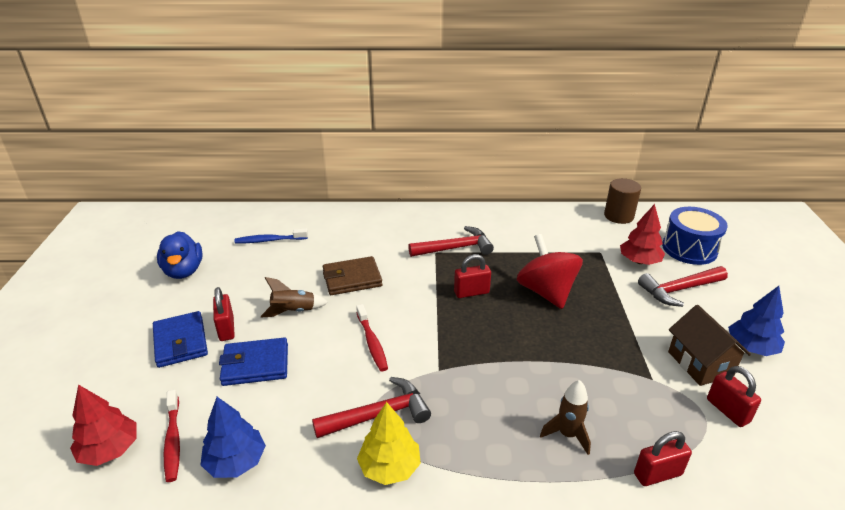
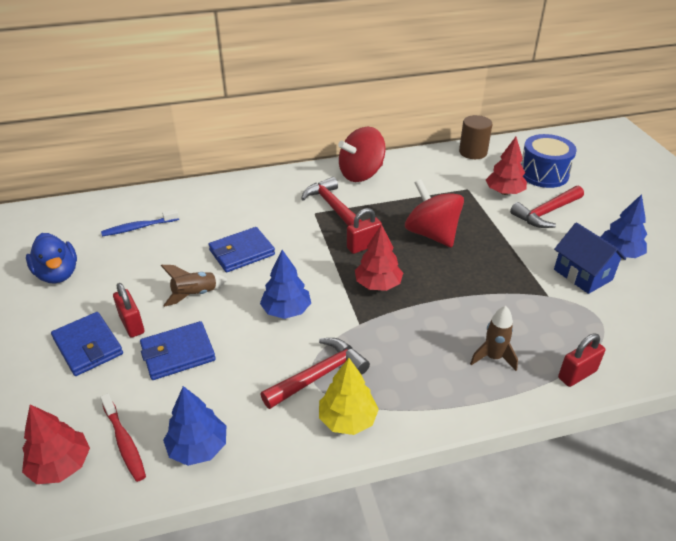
camera: 15 degrees left, 5 degrees up
(352, 279) = (242, 252): brown wallet -> blue wallet
(372, 343) = (286, 310): red toothbrush -> blue tree
(455, 248) = (332, 206): red hammer -> red hammer turned 90 degrees counterclockwise
(472, 333) = (378, 284): none -> red tree
(495, 221) = (361, 174): none -> red spinning top
(700, 363) = (582, 275): brown house -> blue house
(727, 410) = (616, 310): red padlock -> none

